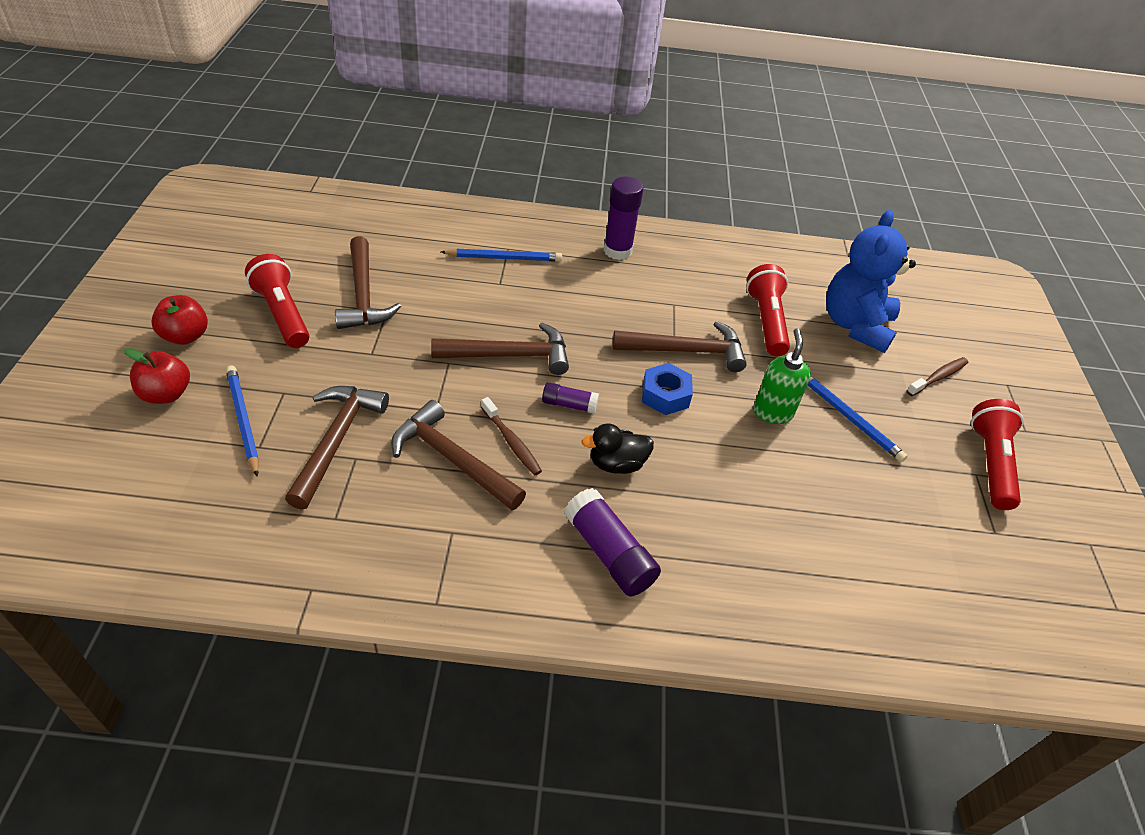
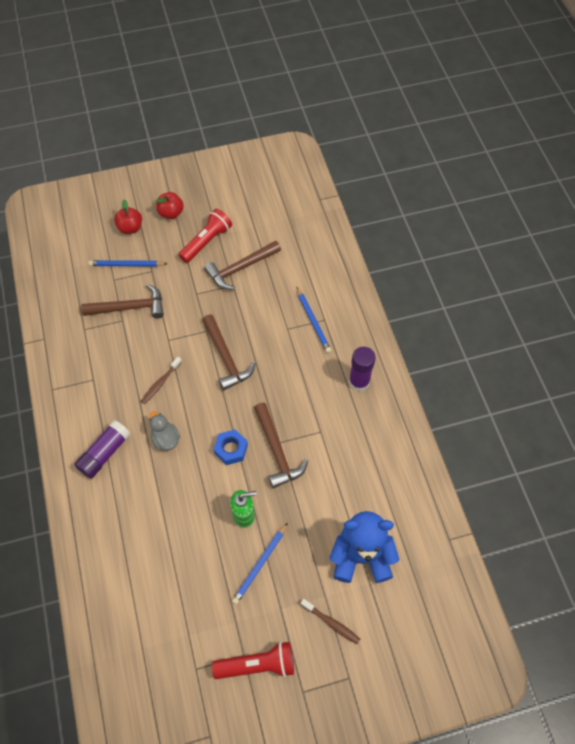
camera: 75 degrees right, 15 degrees up
(243, 420) = (126, 265): blue pencil -> blue pencil turned 135 degrees counterclockwise
(453, 460) = (137, 361): brown hammer -> none
(569, 405) = (200, 401): purple glue stick -> none
(616, 464) = (165, 439): black duck -> grey duck
(766, 321) = (333, 494): red flashlight -> none

